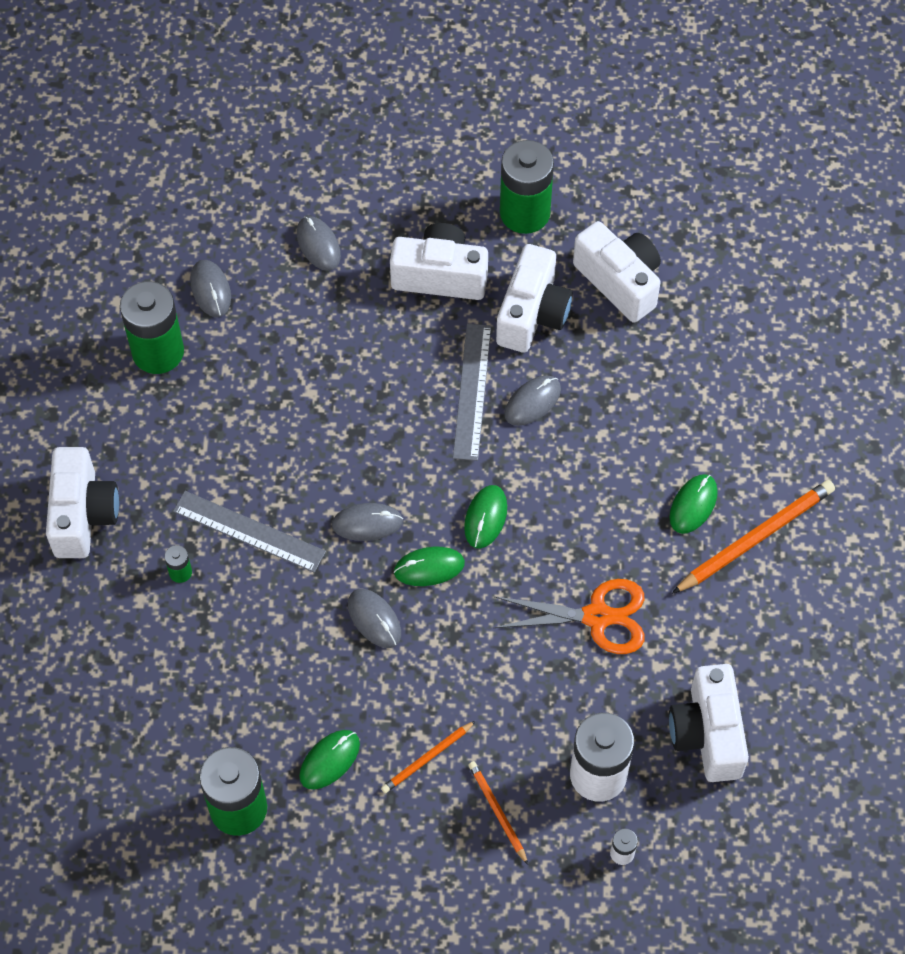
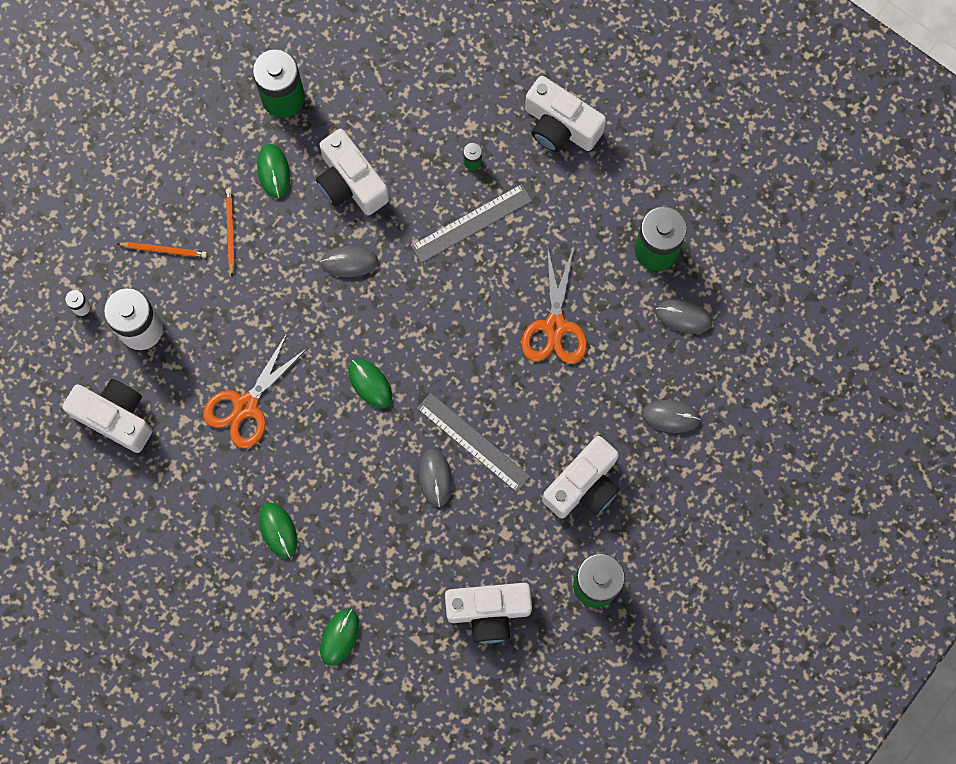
camera: 125 degrees right, 15 degrees up
(302, 391) = (555, 326): none -> orange scissors
(367, 523) = (422, 303): grey mouse -> none
(429, 568) = (360, 321): green mouse -> green mouse (339, 637)
(532, 314) = (506, 529): white camera -> white camera (350, 183)
(755, 538) = (223, 554): orange pencil -> none

